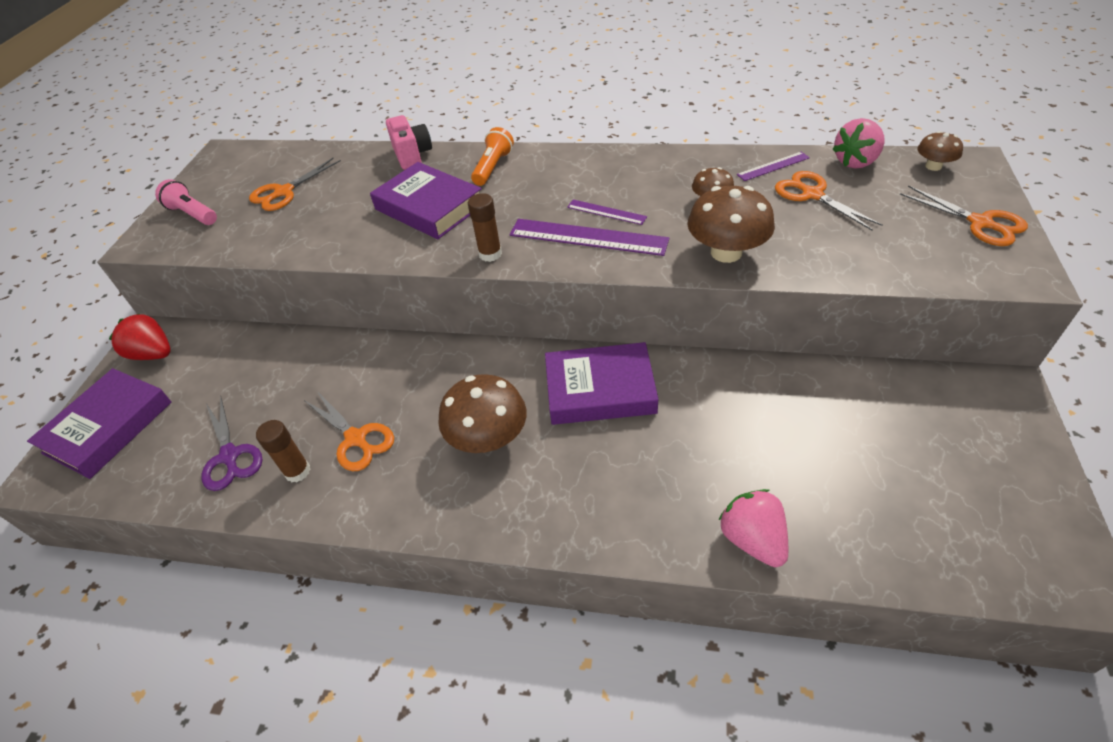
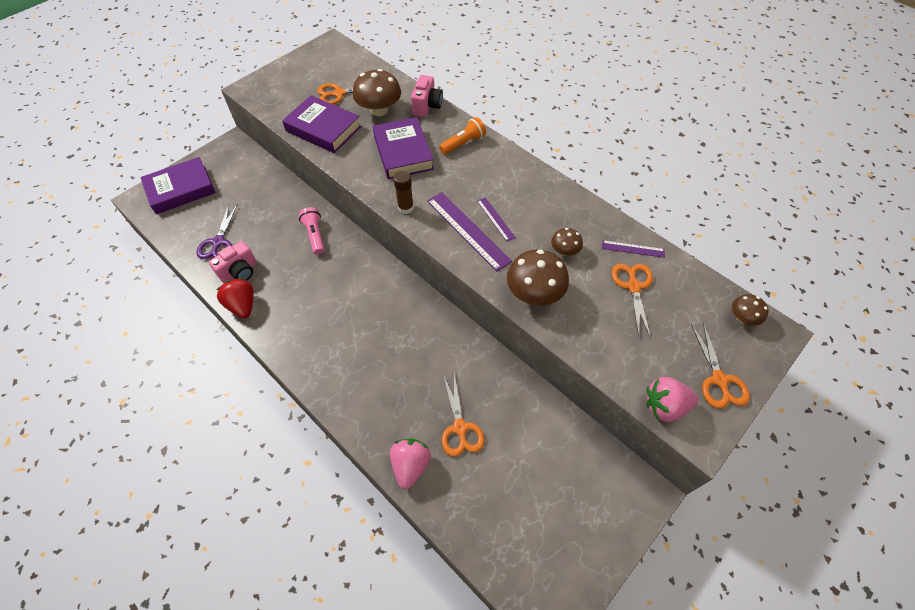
camera: 30 degrees right, 10 degrees up
(153, 354) = (227, 157): red strawberry -> red strawberry (242, 305)
(193, 214) = (284, 82): pink flashlight -> pink flashlight (315, 235)
(297, 471) = (240, 272): brown glue stick -> pink camera
(356, 439) = (278, 272): orange scissors -> orange scissors (460, 428)
(488, 438) = (337, 315): brown mushroom -> brown mushroom (379, 110)
(600, 389) = (416, 327): purple book -> purple book (323, 129)
(856, 162) = (692, 280): pink strawberry -> pink strawberry (664, 406)

